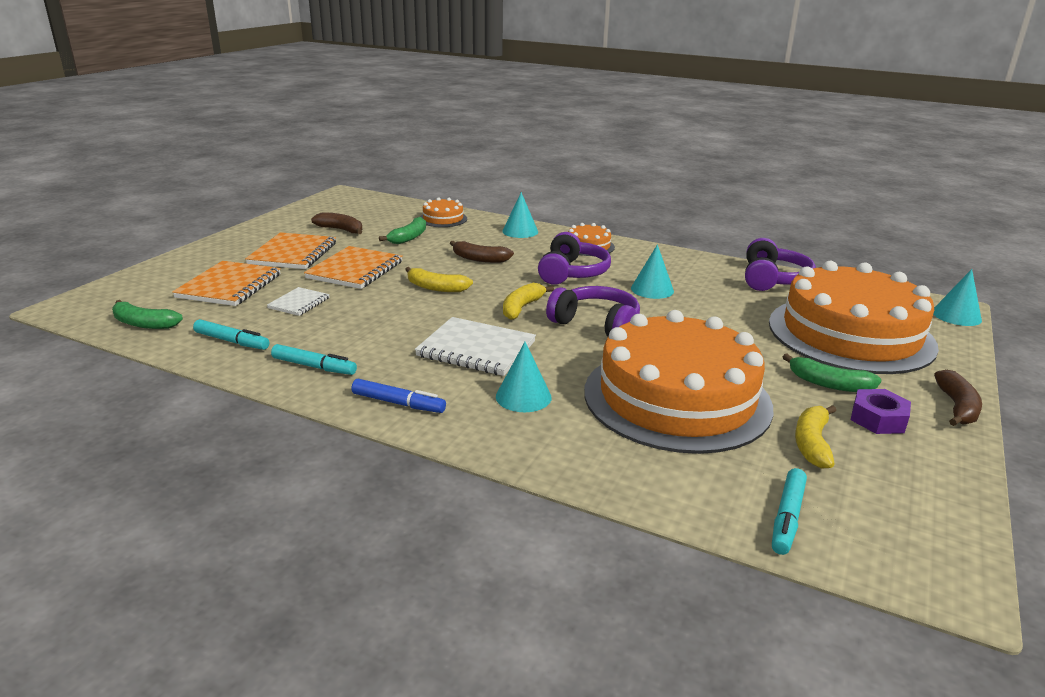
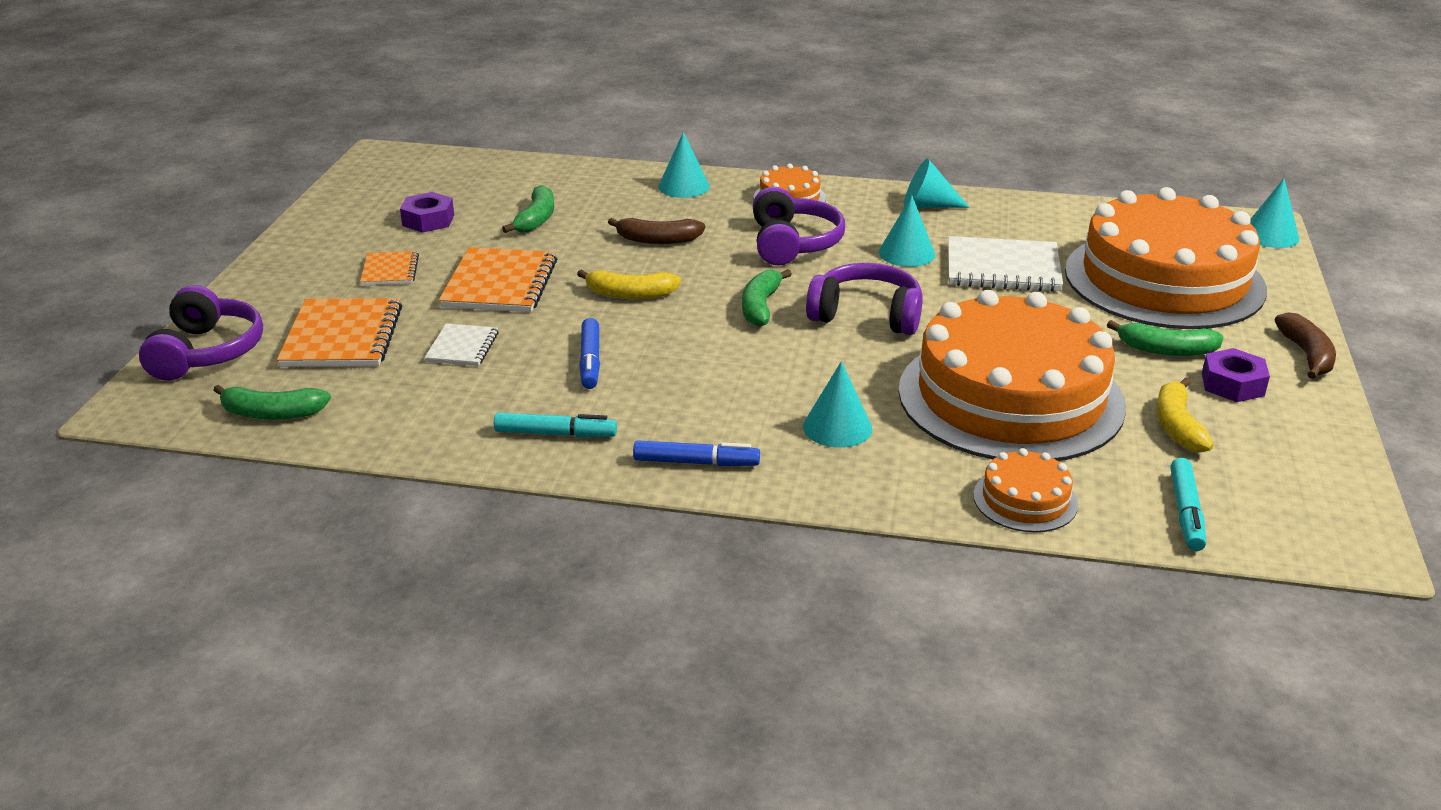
camera: 15 degrees left, 5 degrees up
(232, 341) = (418, 418): turquoise marker -> none
(293, 253) = (390, 270): orange notebook -> orange notebook, size x0.56
(341, 230) = (428, 220): brown banana -> purple nut
(376, 324) = (590, 361): none -> blue marker
(443, 219) = (562, 180): orange cake -> orange cake (1025, 500)
(476, 349) = (741, 375): white notebook -> white notebook (1002, 268)
(522, 308) = (760, 306): yellow banana -> green banana
(686, 263) = (927, 206): none -> turquoise cone
(773, 279) = (1044, 215): purple headphones -> purple headphones (207, 352)

